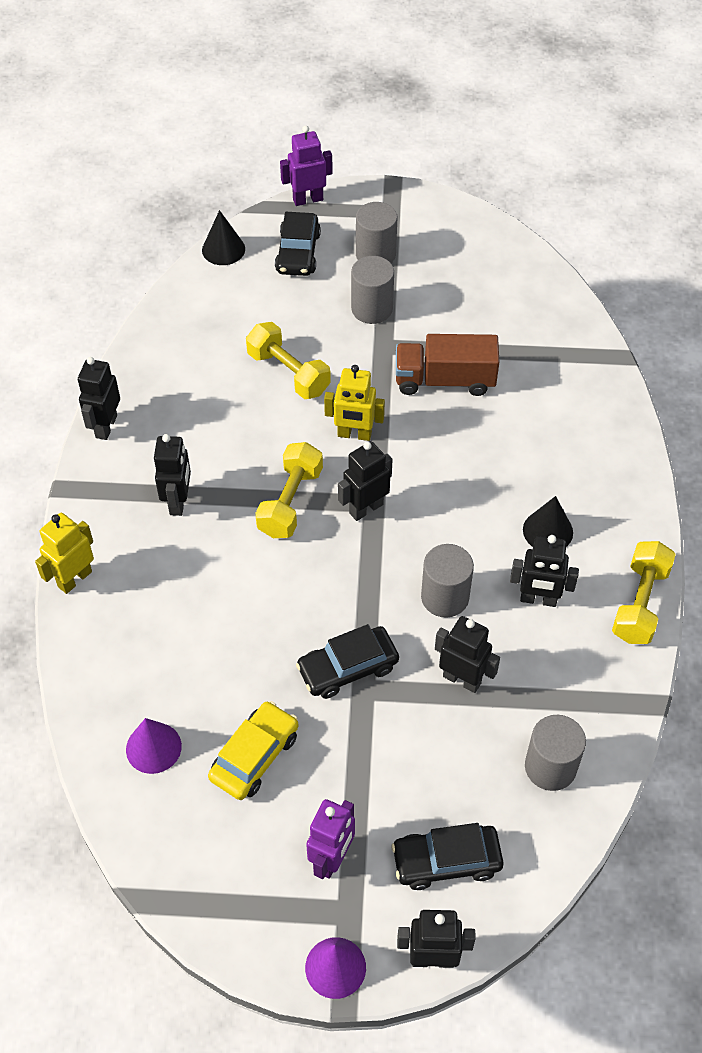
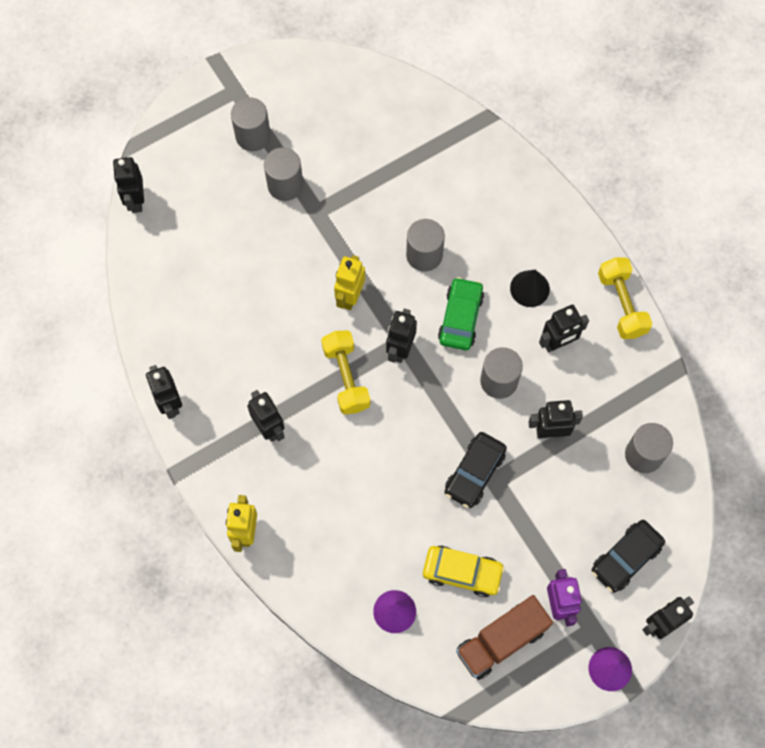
camera: 35 degrees left, 15 degrees up
(223, 249) = (136, 200): black cone -> black robot
(254, 756) = (462, 572): yellow car -> yellow car turned 105 degrees clockwise
(288, 373) = (266, 276): yellow dumbbell -> none
(298, 252) = (194, 169): black car -> none
(308, 199) = (165, 116): purple robot -> none
(354, 434) = (350, 297): yellow robot -> yellow robot turned 135 degrees clockwise
(444, 380) = (379, 213): brown truck -> brown truck (501, 641)
(451, 516) = (460, 318): none -> green car
(460, 440) = (424, 255): none -> grey cylinder

